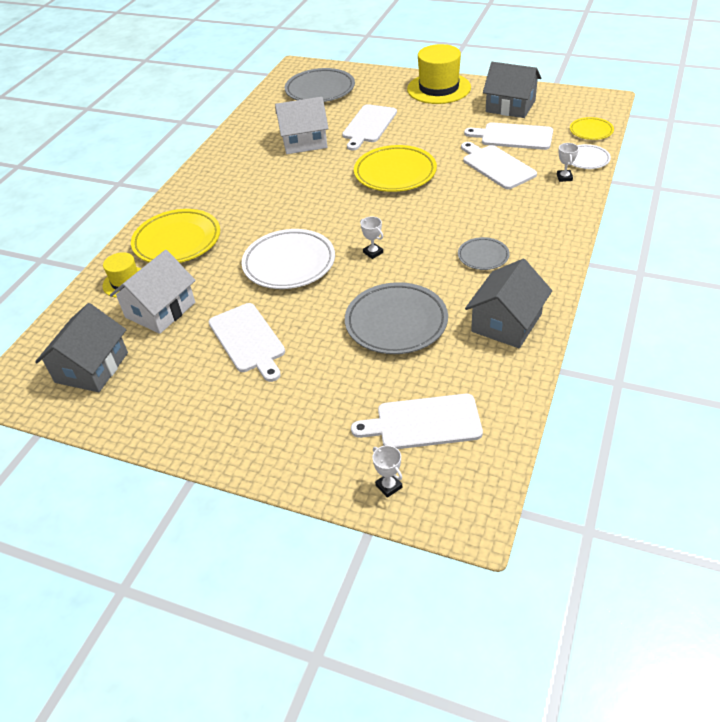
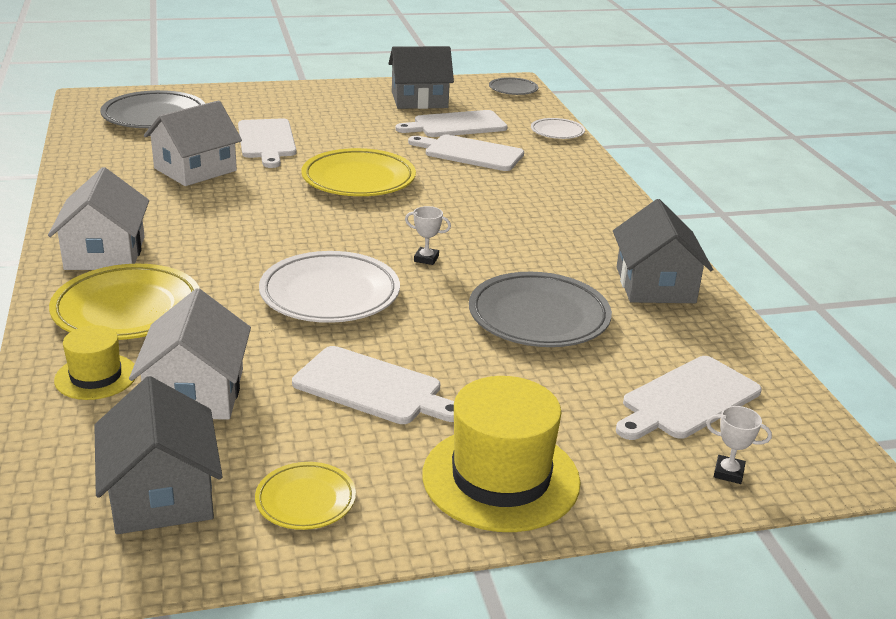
camera: 40 degrees left, 15 degrees down
(201, 196) = (105, 253): none -> white house
(439, 88) = (314, 95): yellow hat -> yellow hat (501, 478)
(483, 256) = (557, 234): grey plate -> grey plate (513, 90)
(564, 177) = (554, 150): white trophy -> none
(591, 131) = (532, 109): yellow plate -> yellow plate (305, 500)

